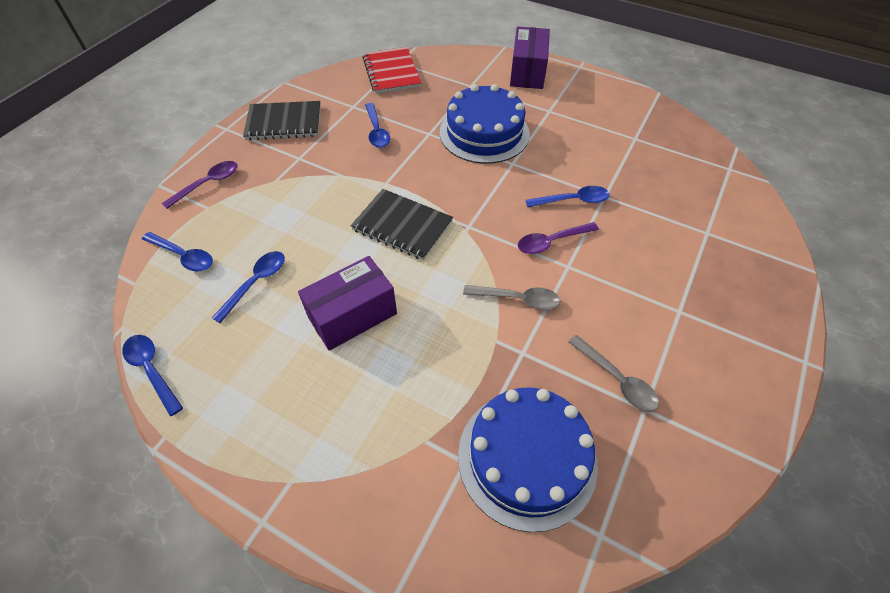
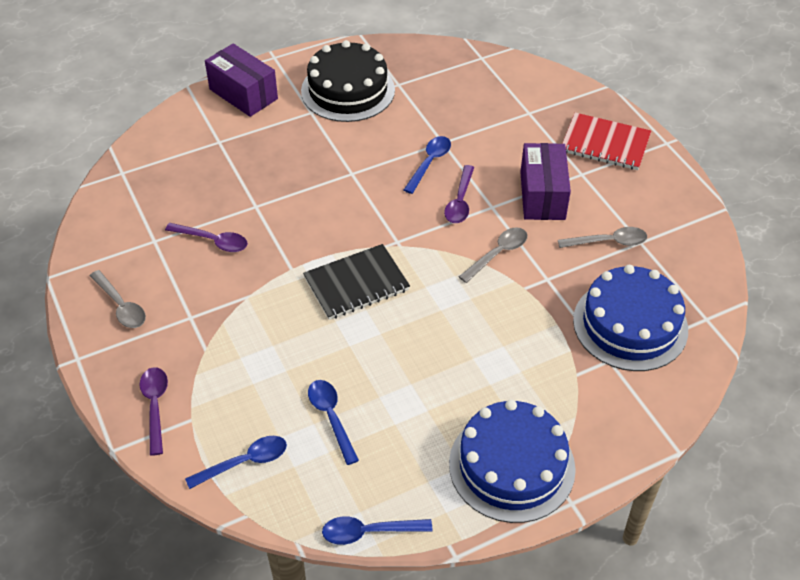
camera: 55 degrees left, 5 degrees down
(284, 123) = (121, 306): black notebook -> grey spoon
(352, 315) = (426, 364): purple box -> purple box (542, 195)
(376, 131) = (213, 241): blue spoon -> purple spoon
(391, 72) = (132, 186): red notebook -> red notebook (605, 144)
(484, 133) = (295, 169): blue cake -> blue cake (511, 466)
(594, 116) = (348, 90): none -> black cake

